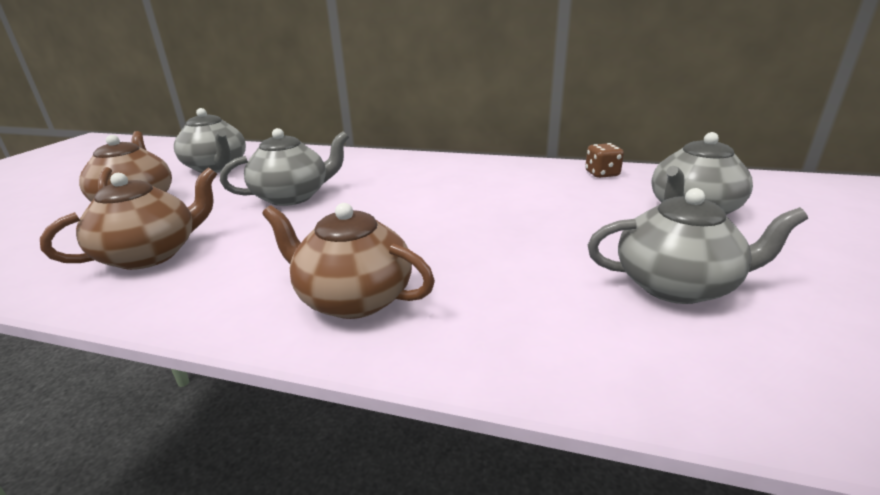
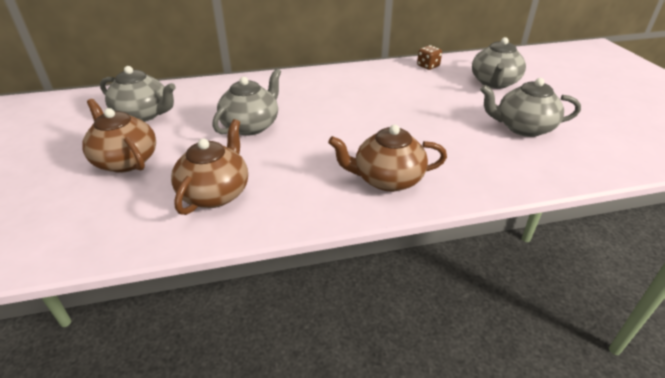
camera: 30 degrees left, 10 degrees up
(676, 285) = (523, 128): grey teapot -> grey teapot turned 150 degrees counterclockwise

